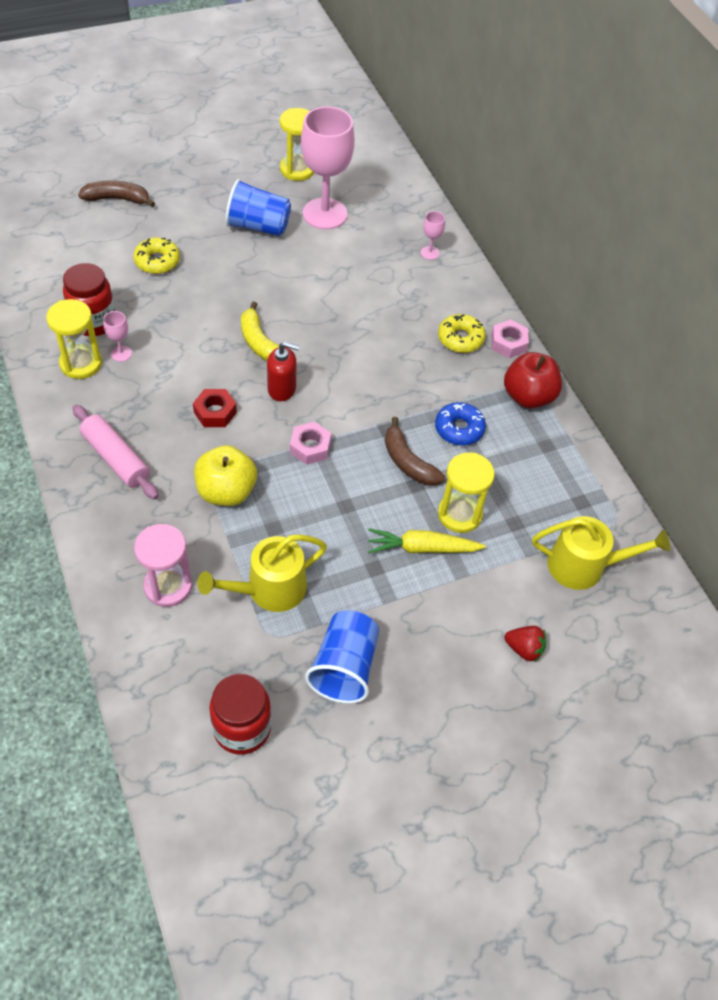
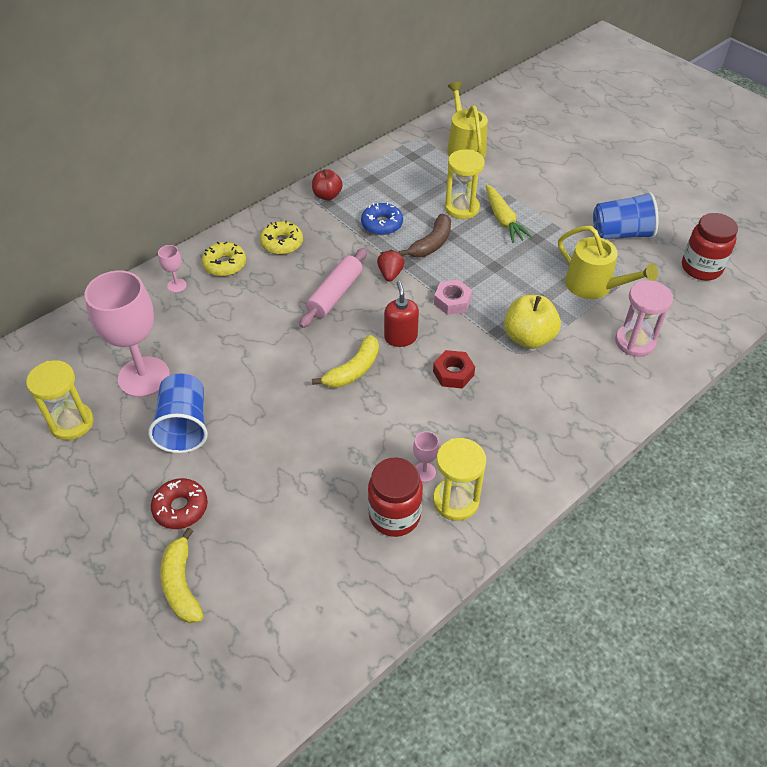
camera: 105 degrees left, 5 degrees down
(116, 458) = (546, 423): pink rolling pin -> pink rolling pin (335, 294)
(117, 199) = (181, 584): brown banana -> yellow banana
(157, 261) = (277, 496): yellow donut -> yellow donut (225, 264)
(181, 210) = (180, 508): none -> red donut
(508, 343) = (273, 216): pink nut -> none
(524, 649) = (545, 162): red strawberry -> red strawberry (390, 274)
(528, 396) = (327, 195): red apple -> red apple, size x0.65

